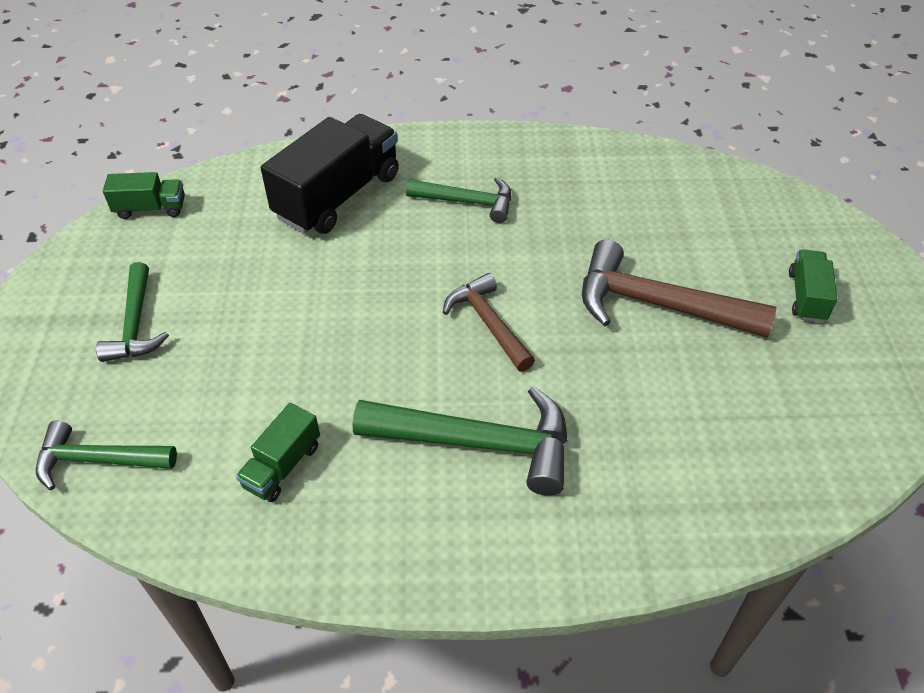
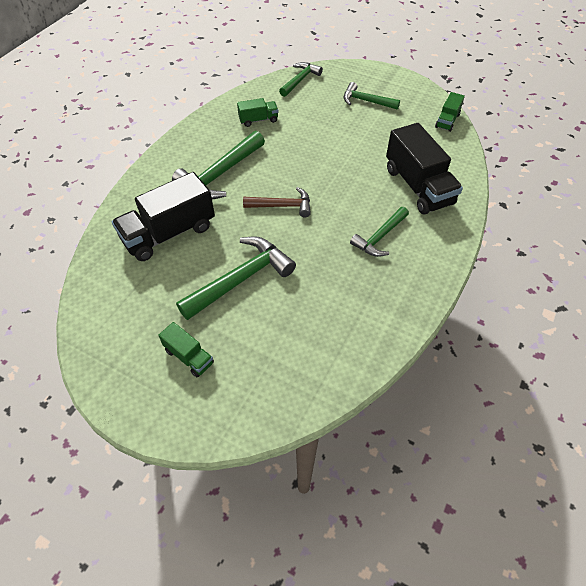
camera: 120 degrees right, 5 degrees up
(282, 466) = (258, 120): green truck -> green truck turned 105 degrees clockwise
(657, 305) = (241, 279): brown hammer -> green hammer
(660, 436) = (169, 233): none -> black truck

